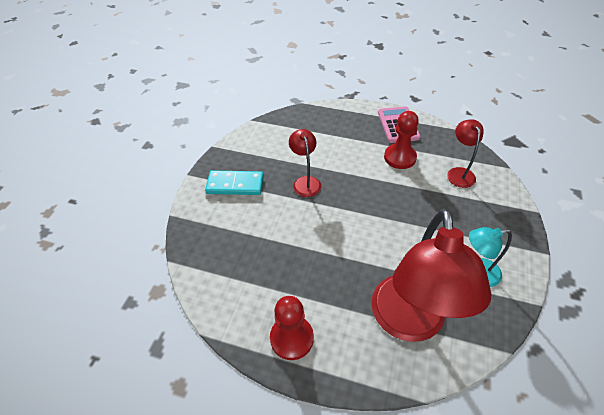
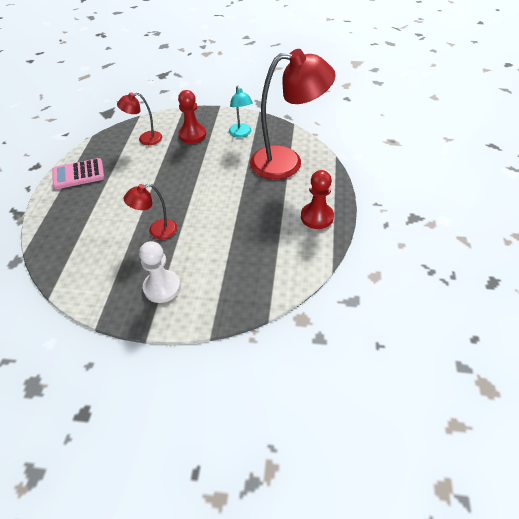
camera: 100 degrees left, 0 degrees up
(235, 184) = (162, 287): turquoise domino -> white pawn
(400, 157) = (125, 171): red pawn -> red pawn (192, 135)

